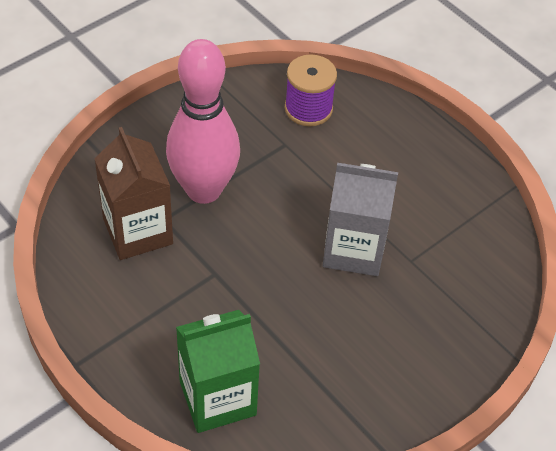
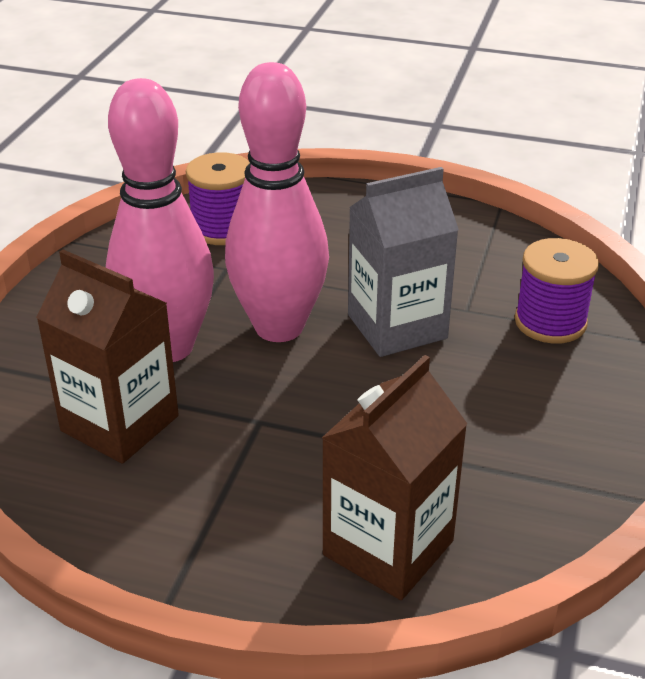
camera: 30 degrees left, 15 degrees down
(217, 398) = (388, 548): green carton -> brown carton
(280, 210) = (279, 327): none -> pink bowling pin
(457, 301) = (550, 322): none -> purple spool

